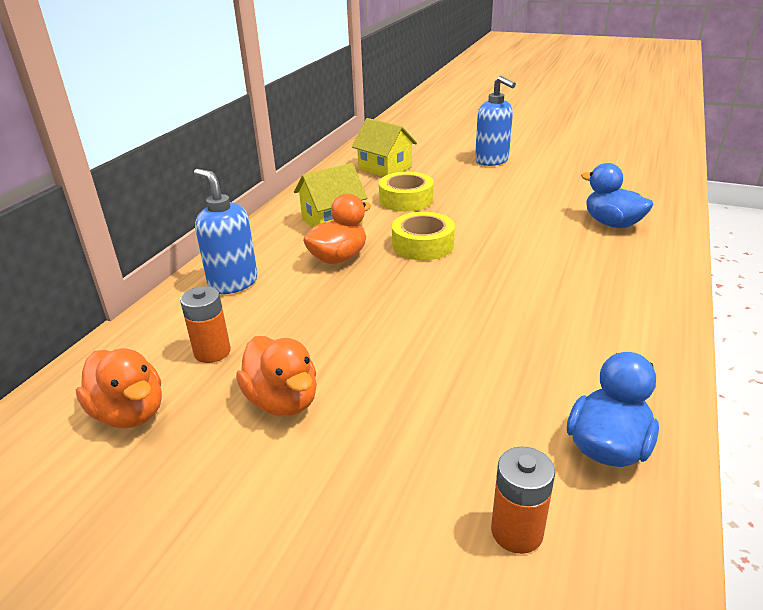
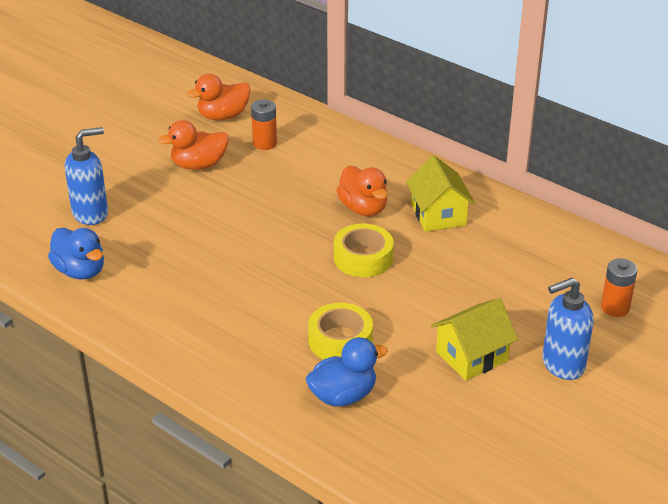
camera: 105 degrees right, 5 degrees up
(233, 283) = (350, 155): blue soap dispenser -> blue soap dispenser (91, 213)
(385, 168) = (568, 272): yellow house -> yellow house (472, 356)
(406, 200) = (469, 269): yellow tape -> yellow tape (340, 340)
(517, 531) = (55, 222): orange battery -> orange battery (615, 307)

